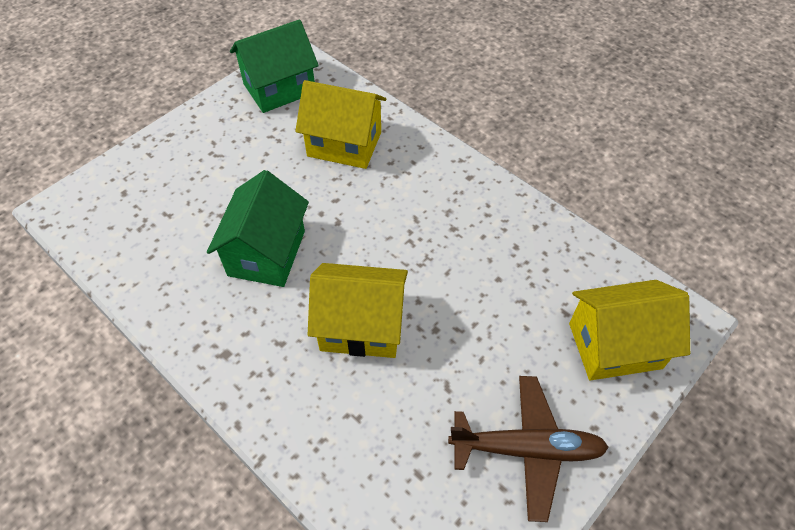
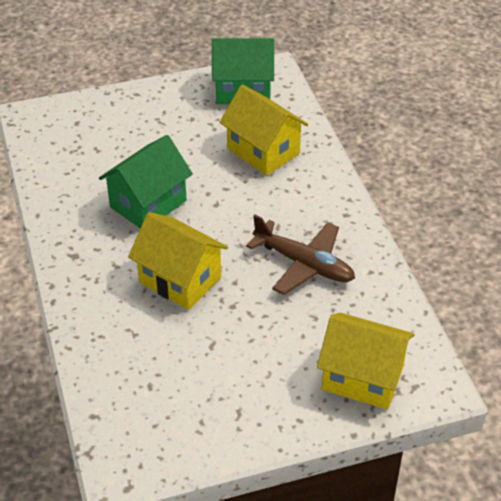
camera: 30 degrees right, 10 degrees down
(527, 449) = (237, 408): brown plane -> brown plane (304, 264)

